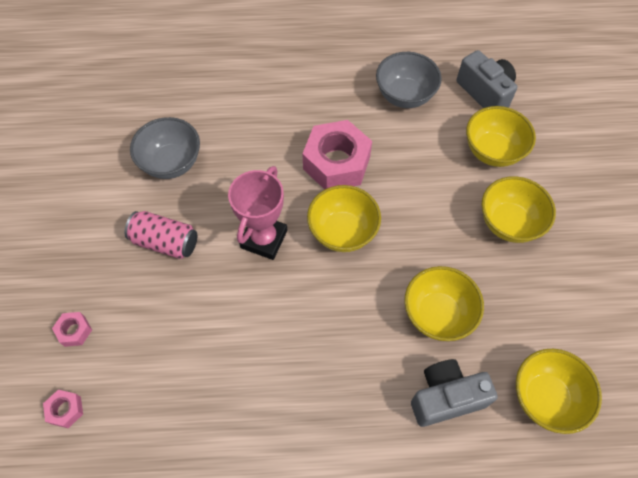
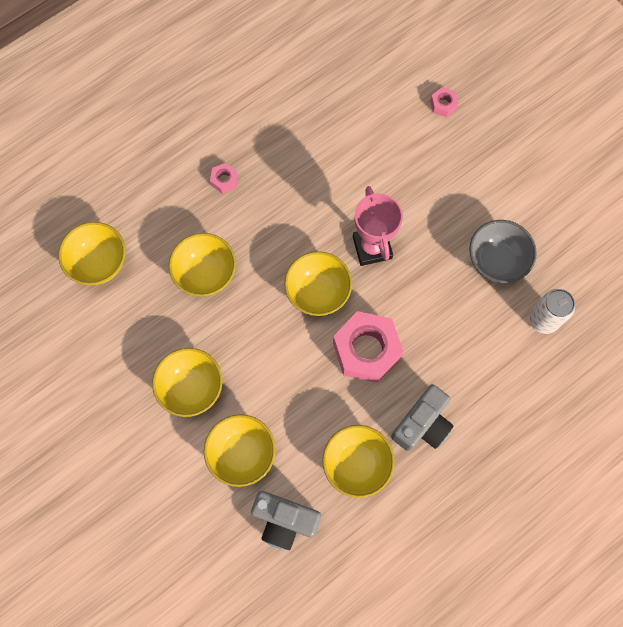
camera: 145 degrees right, 10 degrees up
(66, 410) = (402, 63): pink nut -> pink nut (224, 180)
(165, 242) = (441, 198): pink can -> none
(180, 102) = (543, 319): none -> white can
(404, 95) = (356, 464): grey bowl -> yellow bowl
(446, 397) = (167, 220): grey camera -> grey camera (422, 424)

